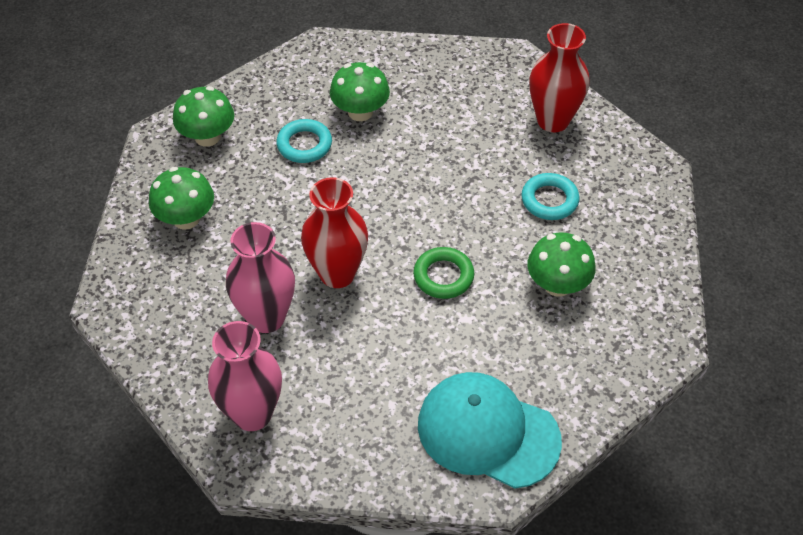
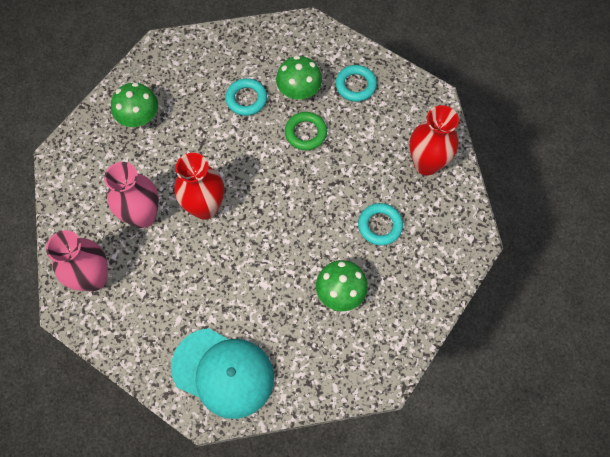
camera: 30 degrees right, 15 degrees up
(207, 137) = (189, 62): green mushroom -> none
(419, 80) = (355, 85): none -> turquoise ring
(443, 276) = (270, 245): green ring -> green ring (305, 133)
(487, 432) = (223, 372): turquoise cap -> turquoise cap turned 150 degrees clockwise

